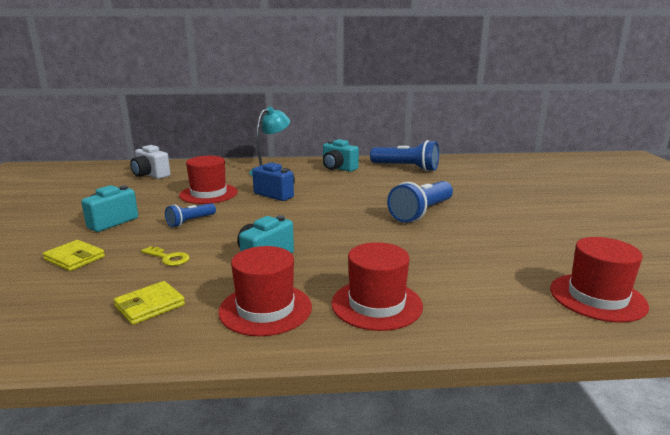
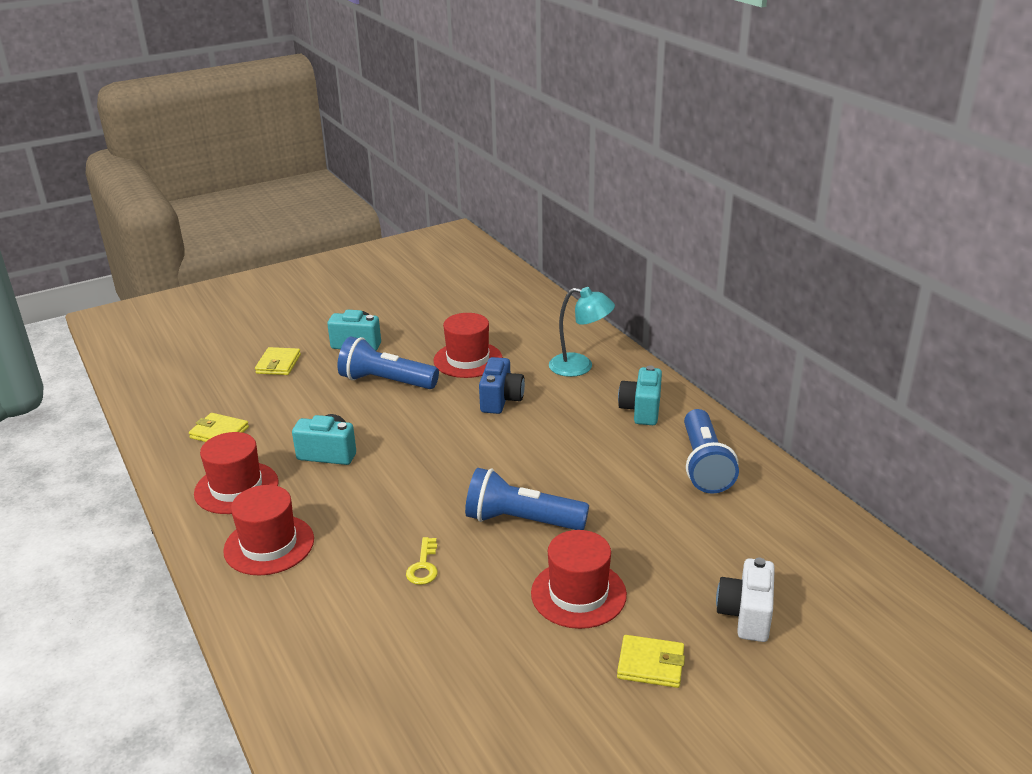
camera: 65 degrees right, 10 degrees up
(150, 175) = (495, 304): white camera -> white camera (746, 615)
(168, 258) = (302, 405): yellow key -> yellow key (423, 566)
(190, 221) = (386, 381): blue flashlight -> blue flashlight, size x1.81
(574, 209) = (651, 664): none -> yellow wallet
(597, 297) = (351, 697): red hat -> red hat (578, 594)

